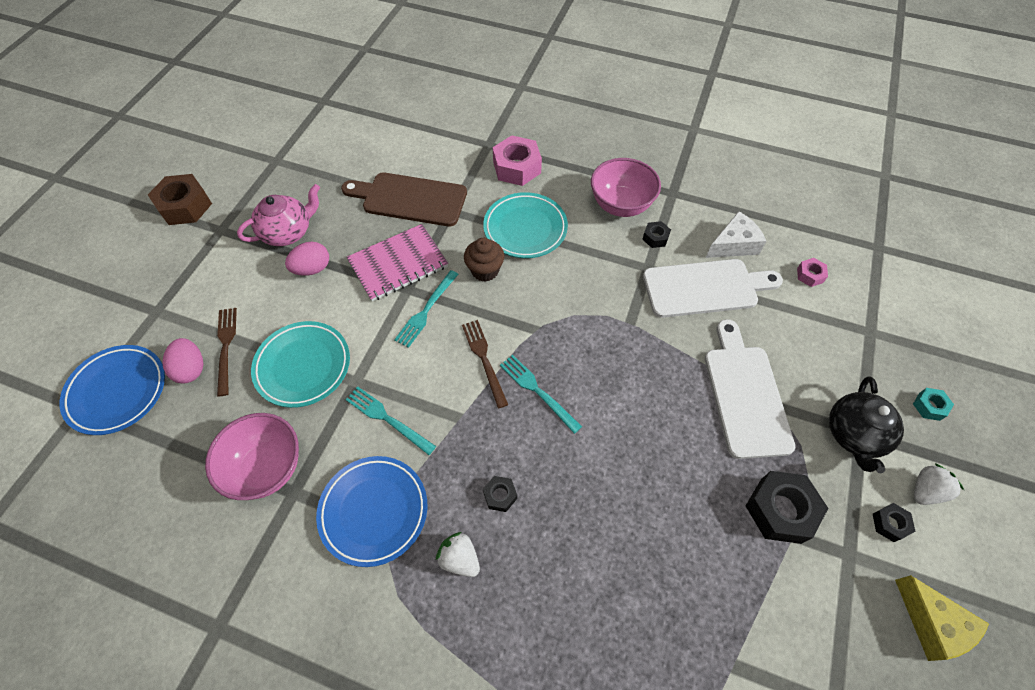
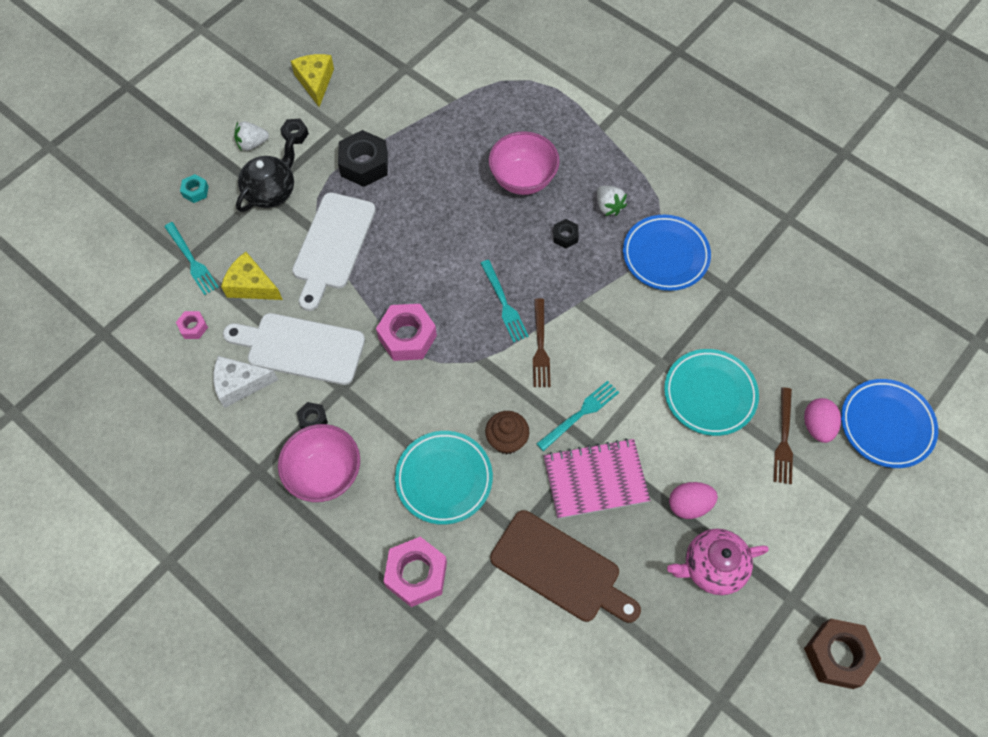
camera: 160 degrees left, 5 degrees up
(267, 468) = (748, 313): pink bowl -> pink bowl (523, 179)
(387, 419) = (640, 321): turquoise fork -> turquoise fork (192, 260)
(616, 328) = (407, 337): none -> pink nut
(791, 328) = (251, 285): none -> yellow cheese

